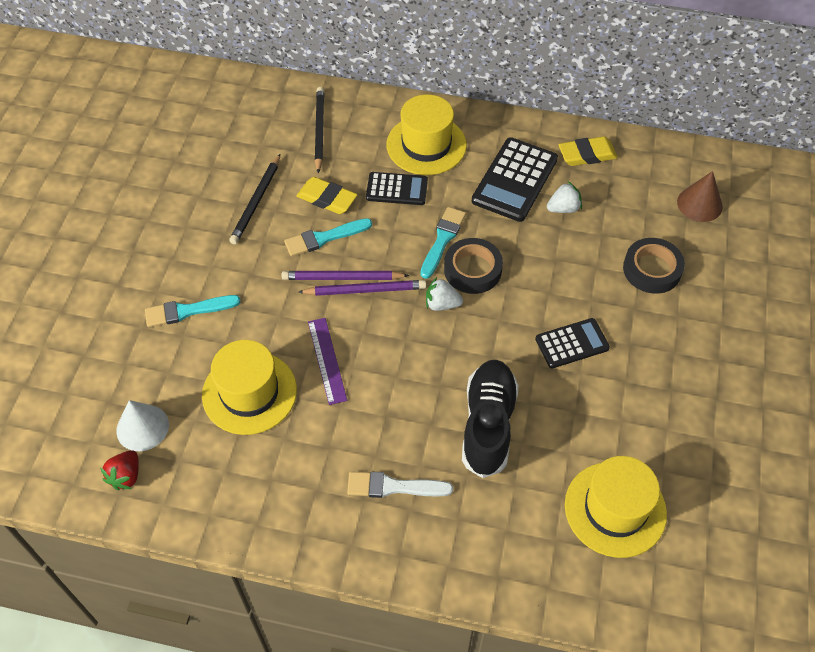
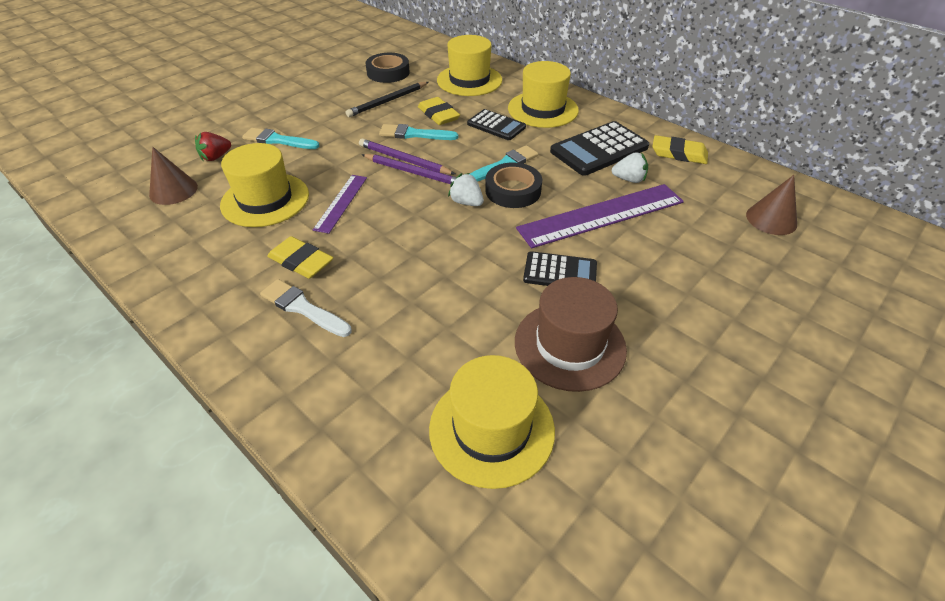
camera: 30 degrees right, 10 degrees down
(126, 476) = (129, 213): red strawberry -> red strawberry (216, 157)
(142, 427) = (173, 190): white cone -> brown cone
(319, 130) = (469, 80): black pencil -> yellow hat
(349, 443) = (301, 261): none -> yellow eraser
(488, 424) = (428, 299): black shoe -> none
(566, 264) = (601, 215): none -> purple ruler
(623, 410) = (569, 345): none -> brown hat
(652, 269) = (685, 248): black tape -> black tape (388, 72)

